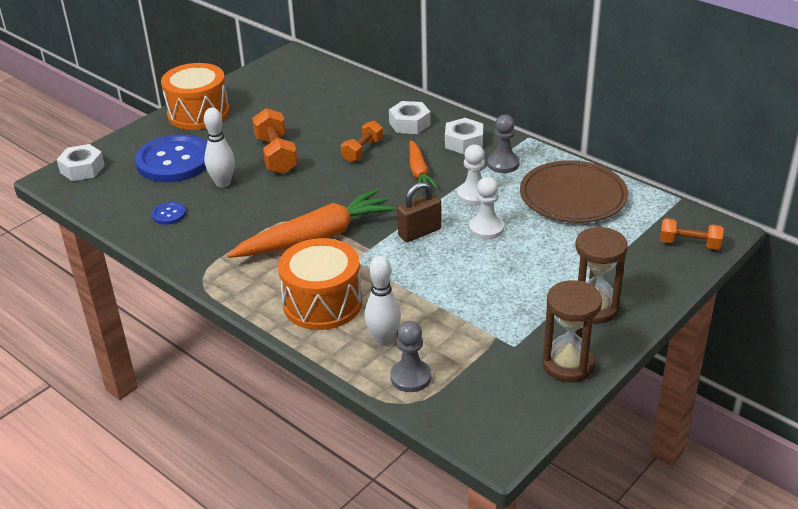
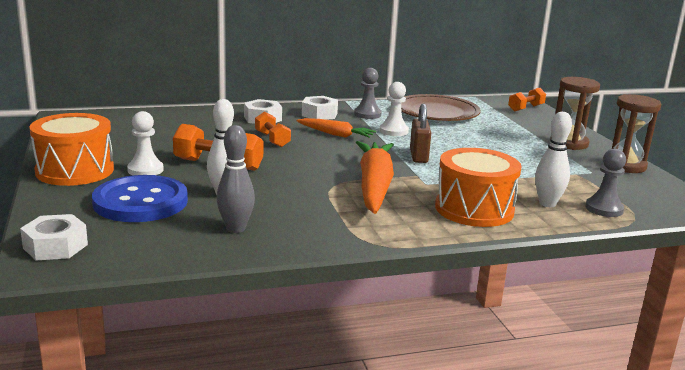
camera: 60 degrees left, 15 degrees down
(169, 214) = (235, 228): blue button -> grey bowling pin
(486, 229) = (441, 140): white pawn -> white pawn (145, 170)

